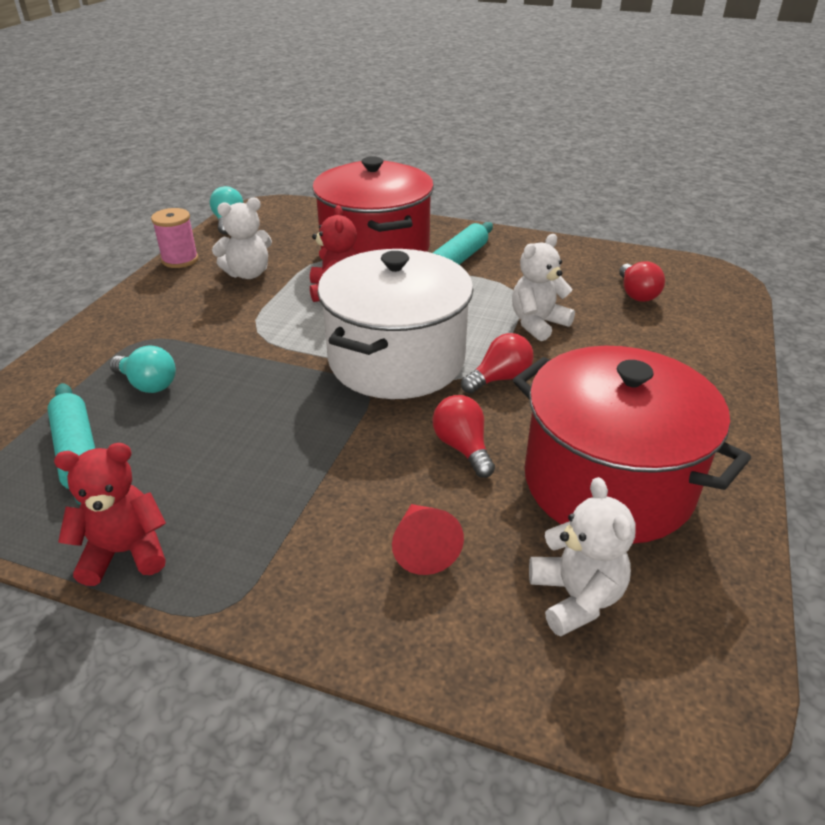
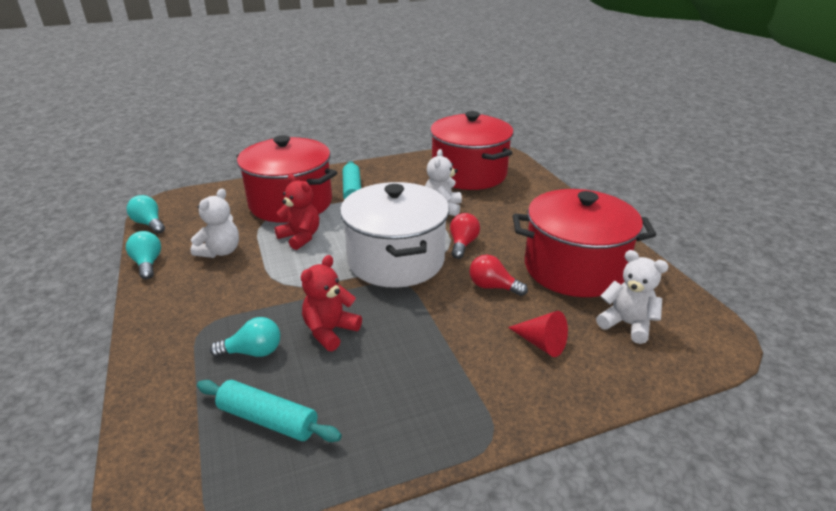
camera: 40 degrees left, 5 degrees down
(125, 552) = (394, 450): red teddy bear -> red teddy bear (330, 331)
(180, 260) = (148, 264): pink spool -> turquoise light bulb
(636, 294) = (469, 174): red light bulb -> red pot

